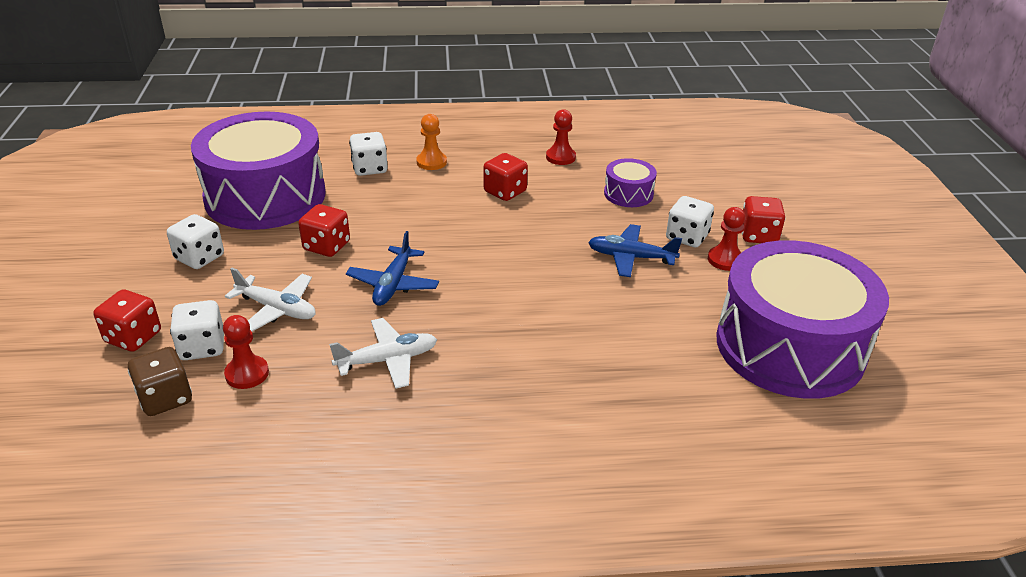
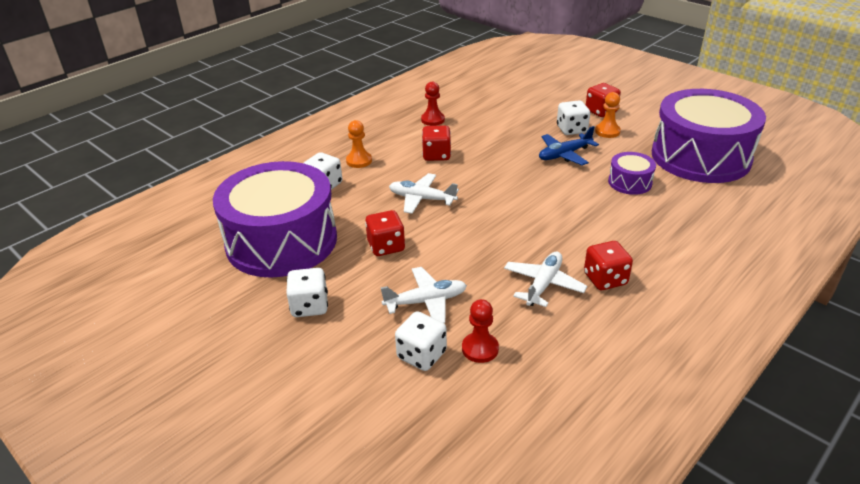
camera: 40 degrees left, 0 degrees up
(133, 337) = (361, 383): red dice -> red dice (605, 279)
(165, 398) = (458, 400): brown dice -> none
(393, 284) = (469, 243): blue plane -> none
(423, 223) = (421, 199): none -> white plane
(628, 194) = (505, 122): purple drum -> purple drum (630, 182)
(725, 260) = (607, 131): red pawn -> orange pawn

